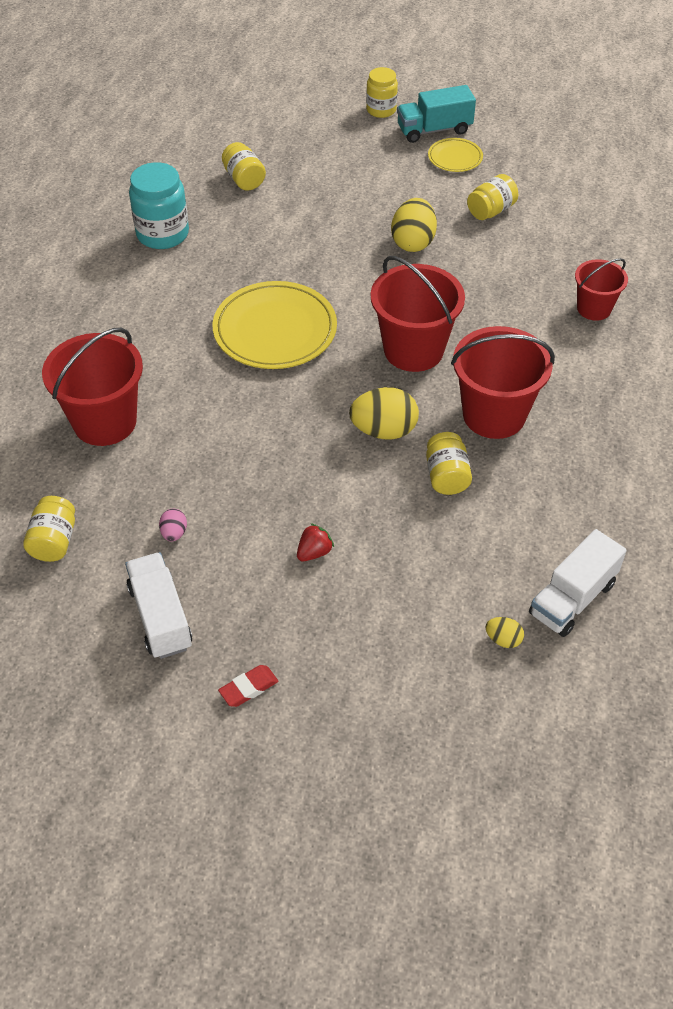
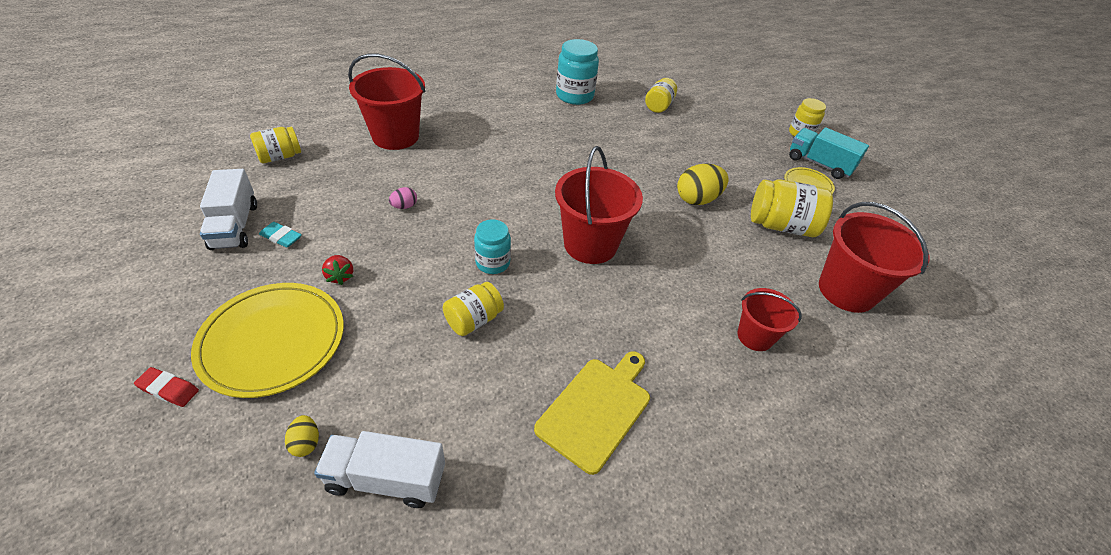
camera: 50 degrees right, 5 degrees down
(160, 617) = (235, 226): white truck -> white truck turned 135 degrees clockwise
(174, 533) = (317, 201): pink egg -> pink egg (404, 206)
(213, 582) = (281, 237): none -> turquoise eraser
(248, 688) = (183, 297): red eraser -> red eraser (169, 389)
(275, 330) = (540, 171): yellow plate -> yellow plate (273, 341)
(314, 552) = (340, 276): red strawberry -> red strawberry turned 60 degrees clockwise
(384, 430) = (492, 263): yellow egg -> turquoise jar
(491, 211) = (781, 226): yellow jar -> yellow jar, size x1.58
(494, 415) = (566, 321): red bucket -> red bucket (846, 291)
(594, 442) = (596, 409): none -> yellow cutting board

